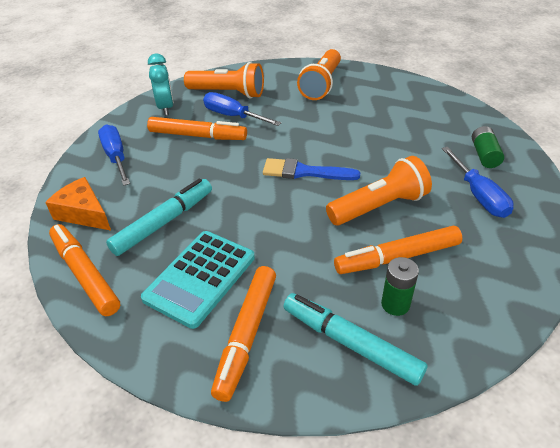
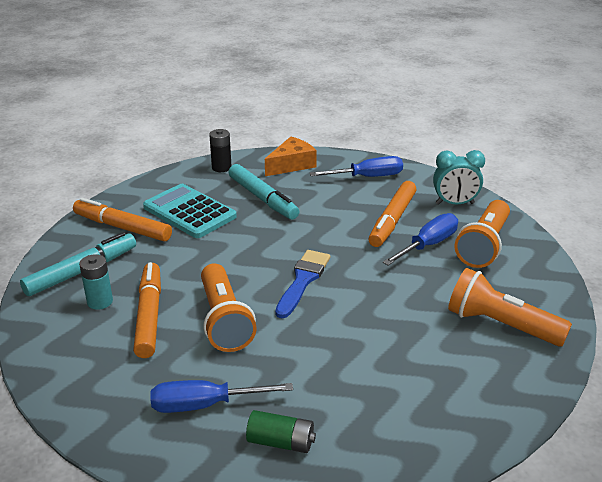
camera: 100 degrees right, 10 degrees down
(85, 275) = (221, 167): orange marker -> black battery
(395, 304) = (100, 301): green battery -> turquoise battery

